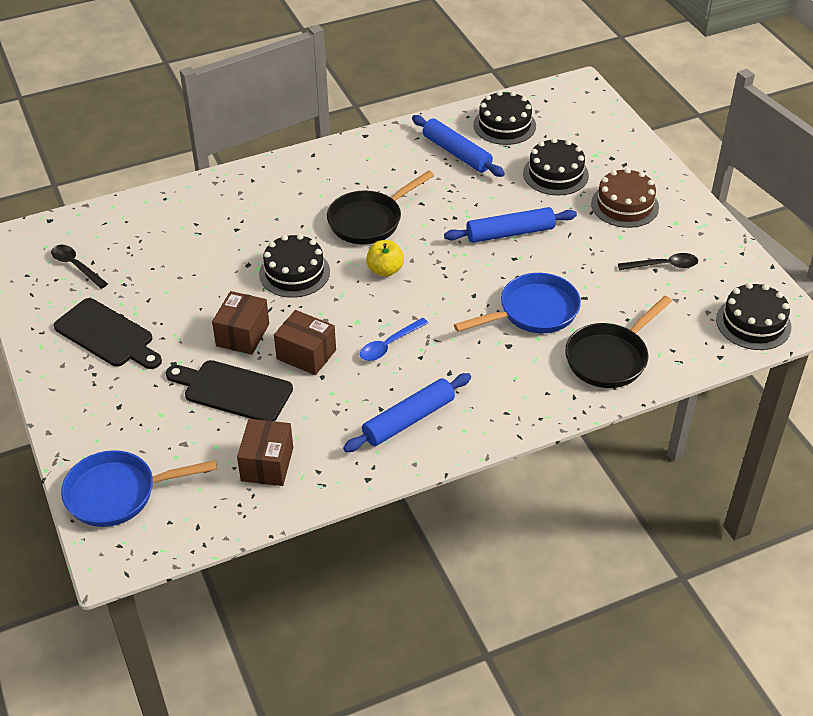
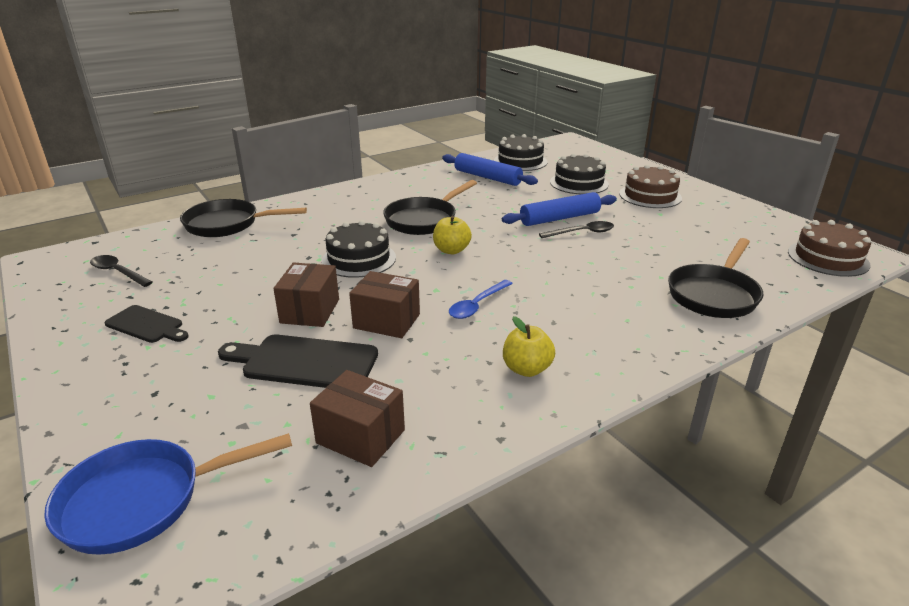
camera: 10 degrees left, 15 degrees down
(107, 335) = (147, 325): black cutting board -> black cutting board, size x0.63
(173, 207) = (227, 224): none -> black pan
(267, 464) = (360, 436): brown box -> brown box turned 60 degrees counterclockwise
(408, 419) = (526, 369): blue rolling pin -> yellow apple
(533, 312) = (613, 267): blue pan -> none
(663, 265) = (712, 228): black spoon -> black spoon (582, 233)
(753, 323) = (828, 258): black cake -> brown cake

